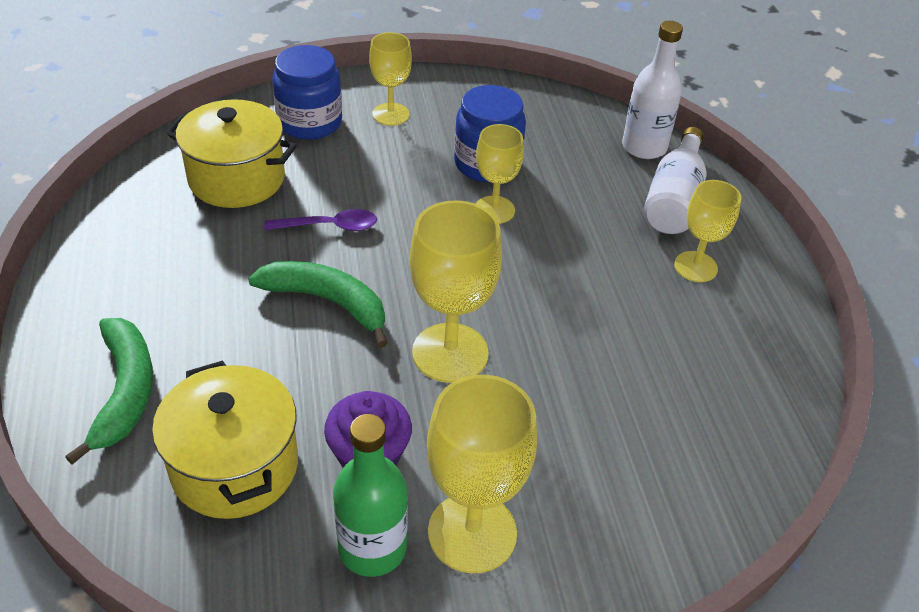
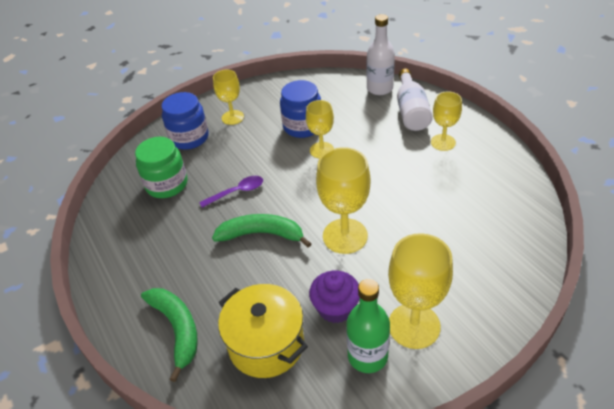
camera: 15 degrees left, 0 degrees up
(237, 178) = (167, 184): yellow pot -> green jar

